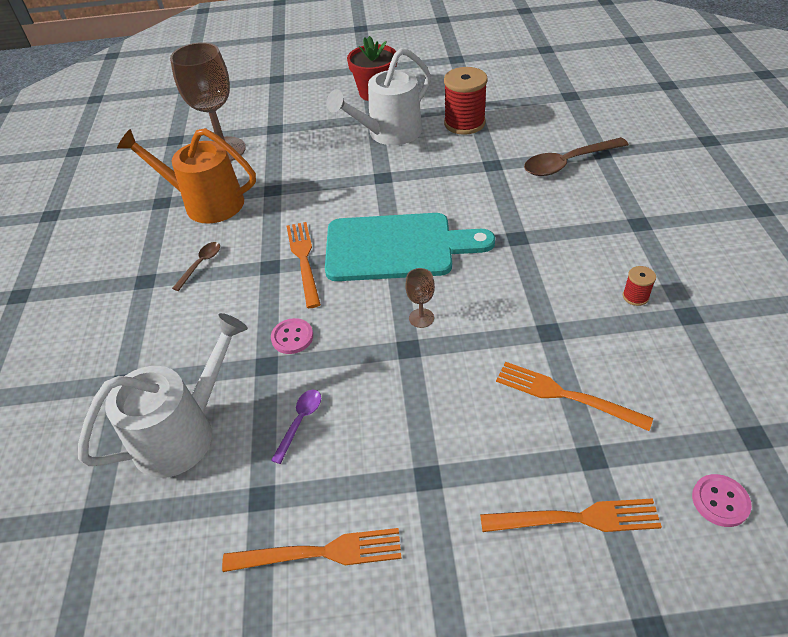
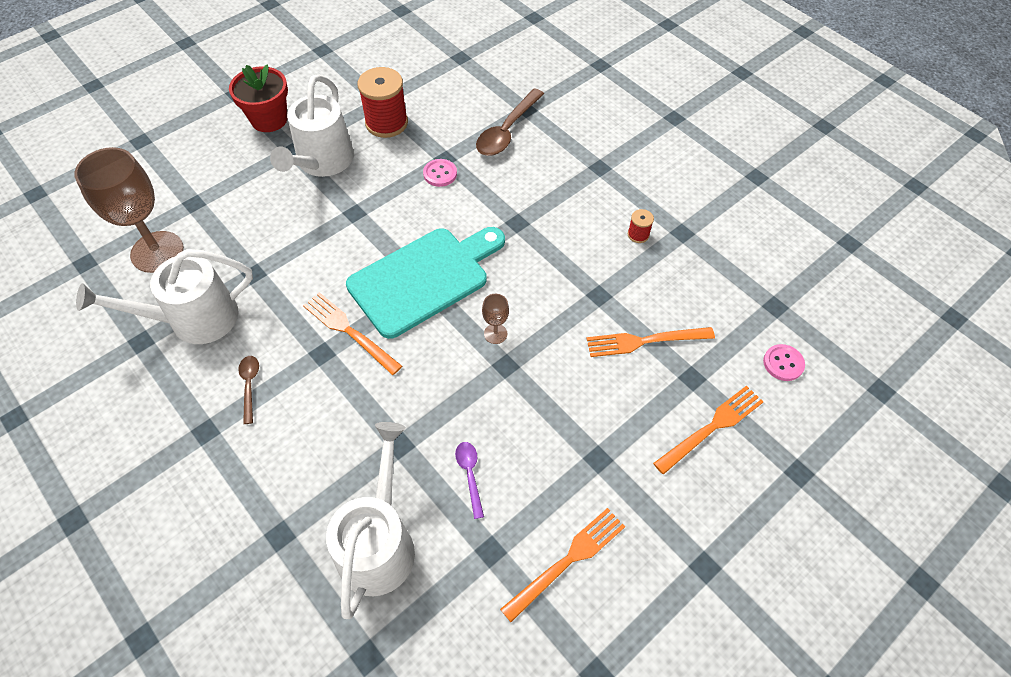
camera: 40 degrees left, 10 degrees up
(206, 203) = (194, 319): orange watering can -> white watering can
(292, 337) = (401, 408): pink button -> pink button (440, 174)

